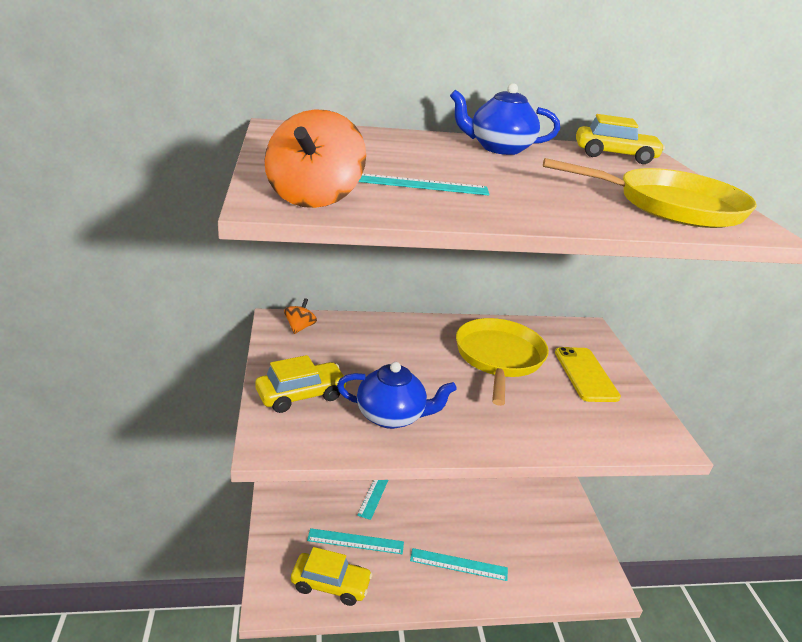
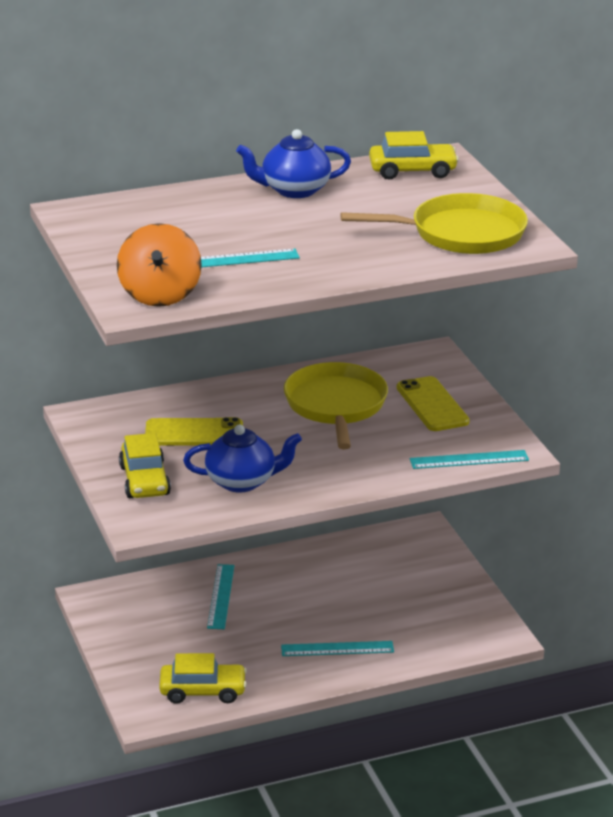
camera: 10 degrees left, 0 degrees up
(300, 327) = (106, 417): orange spinning top -> none
(301, 395) = (144, 481): yellow car -> yellow car turned 120 degrees clockwise
(355, 541) = (215, 651): turquoise ruler -> turquoise ruler (469, 459)
(367, 357) = (194, 433): none -> yellow phone

